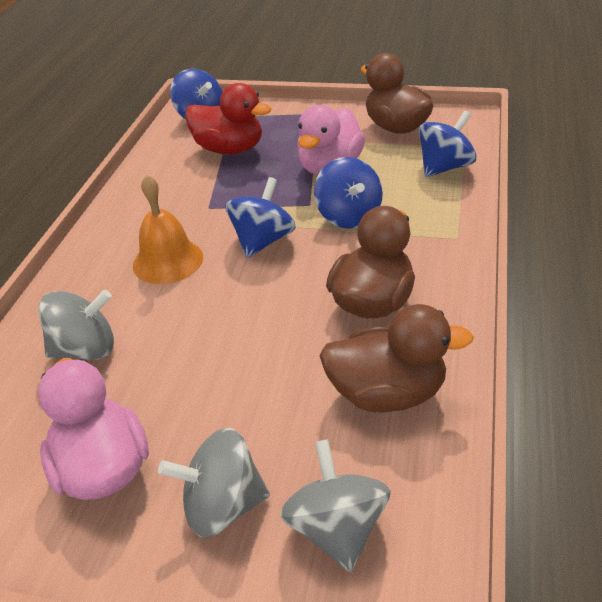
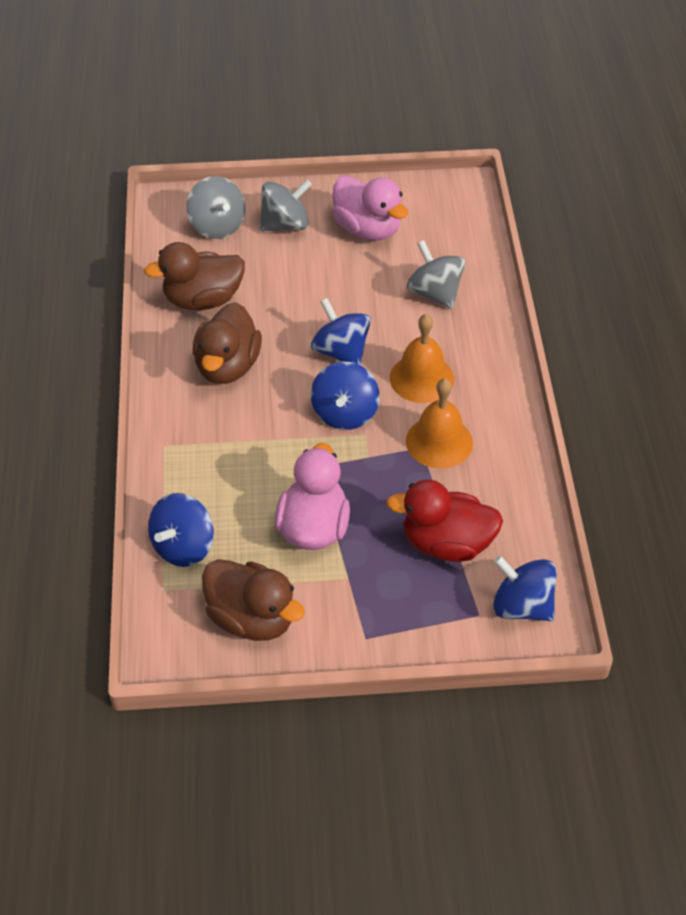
camera: 160 degrees right, 10 degrees up
(86, 349) = (435, 293): grey spinning top -> grey spinning top turned 90 degrees clockwise
(189, 209) = (439, 442): none -> orange bell
(348, 216) = (272, 457): blue spinning top -> blue spinning top (341, 352)

